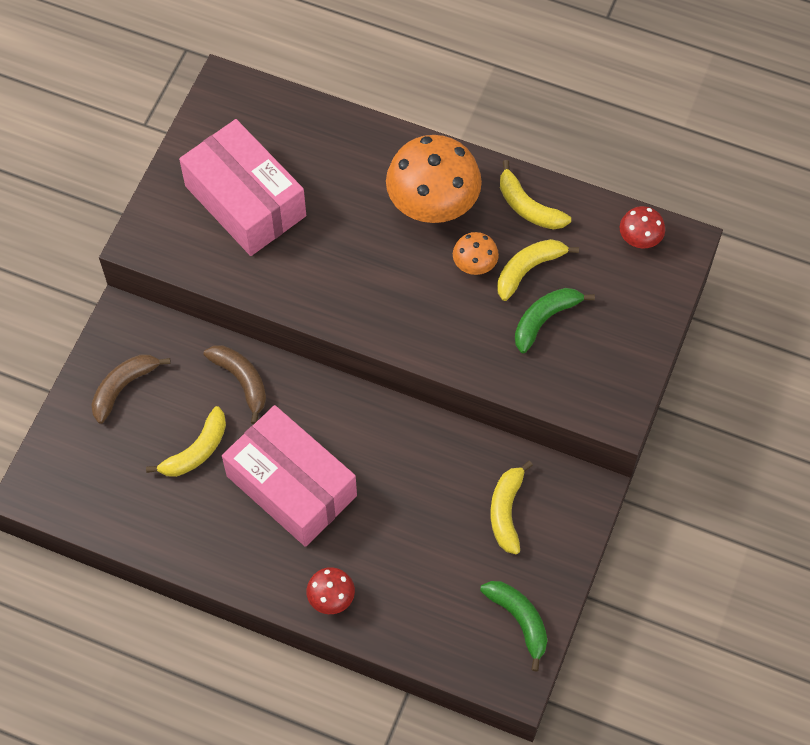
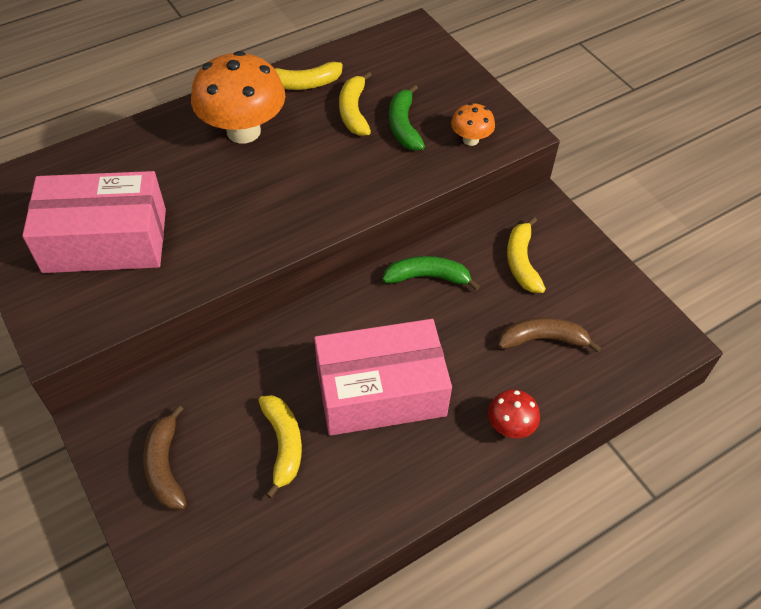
camera: 55 degrees left, 10 degrees down
(242, 381) = (250, 368): brown banana -> brown banana (543, 339)
(474, 265) = (319, 137): orange mushroom -> orange mushroom (470, 140)
(506, 511) = (521, 262): yellow banana -> yellow banana turned 45 degrees clockwise
(519, 620) = (622, 308): green banana -> green banana (428, 277)
(639, 239) = (389, 46): red mushroom -> none

